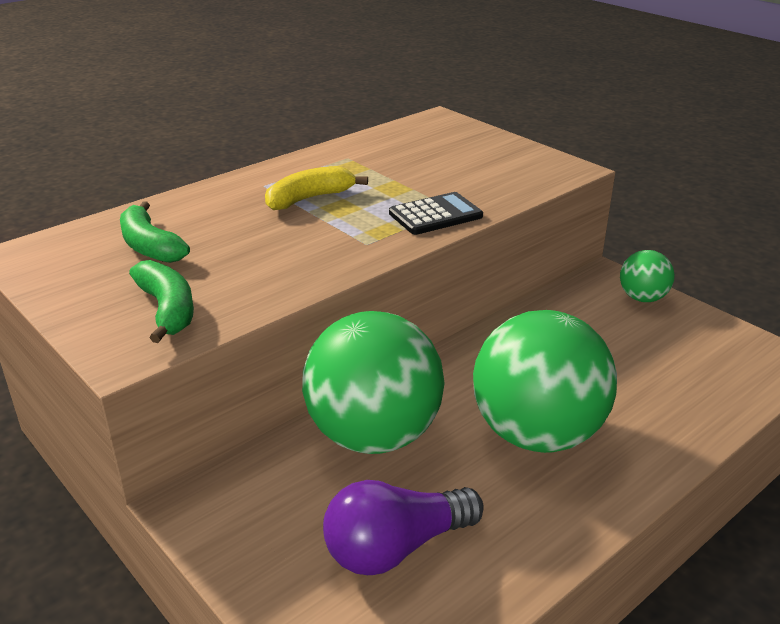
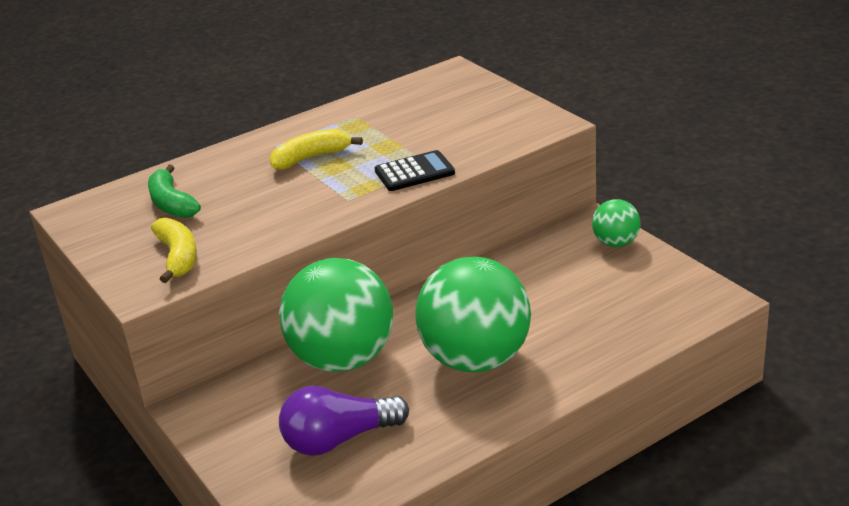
camera: 10 degrees right, 0 degrees up
(167, 310) = (178, 257): green banana -> yellow banana

